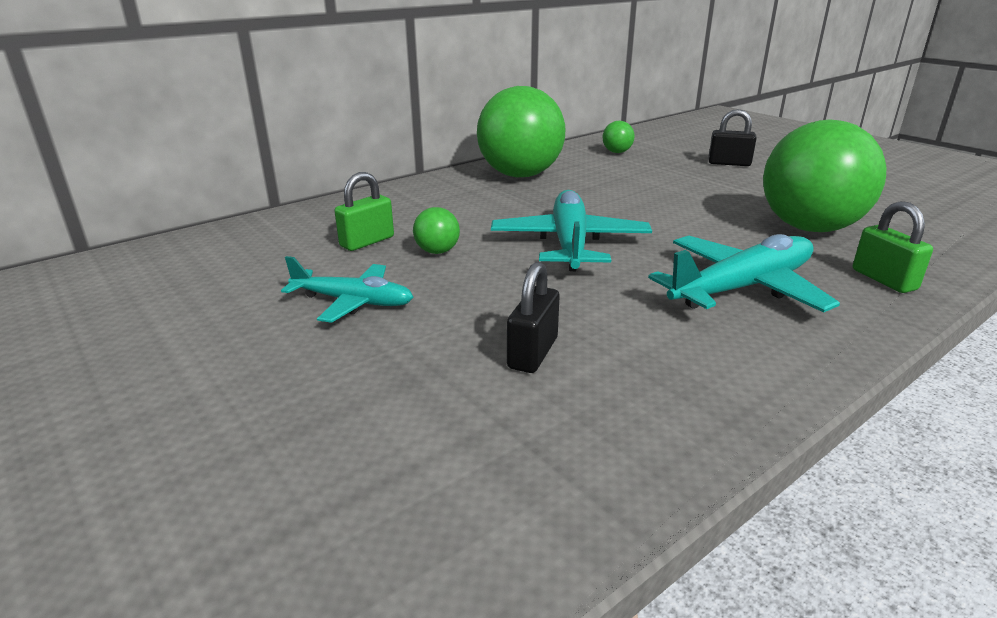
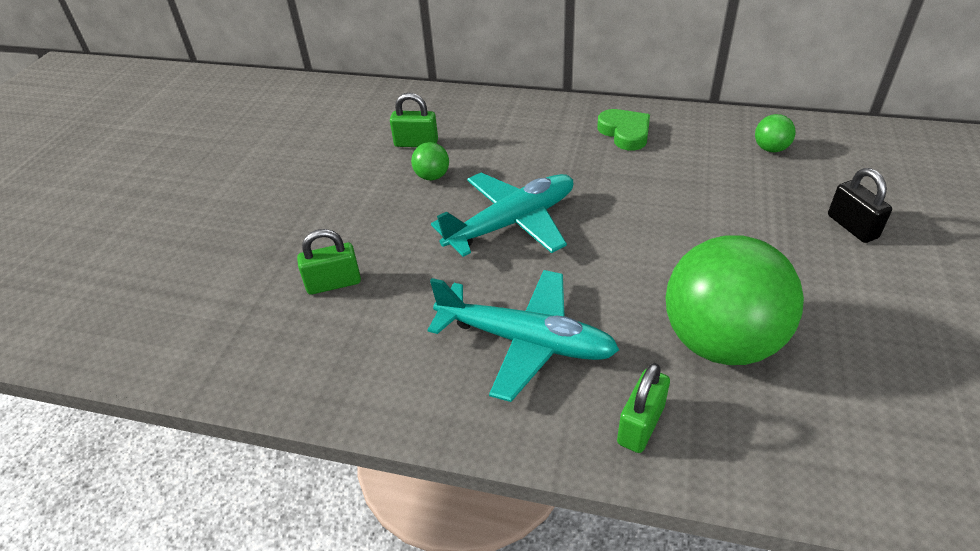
camera: 55 degrees right, 15 degrees up
(352, 302) = (333, 186): turquoise plane -> none
(520, 175) = (625, 133): green ball -> green heart
(533, 353) = (334, 283): black padlock -> green padlock

